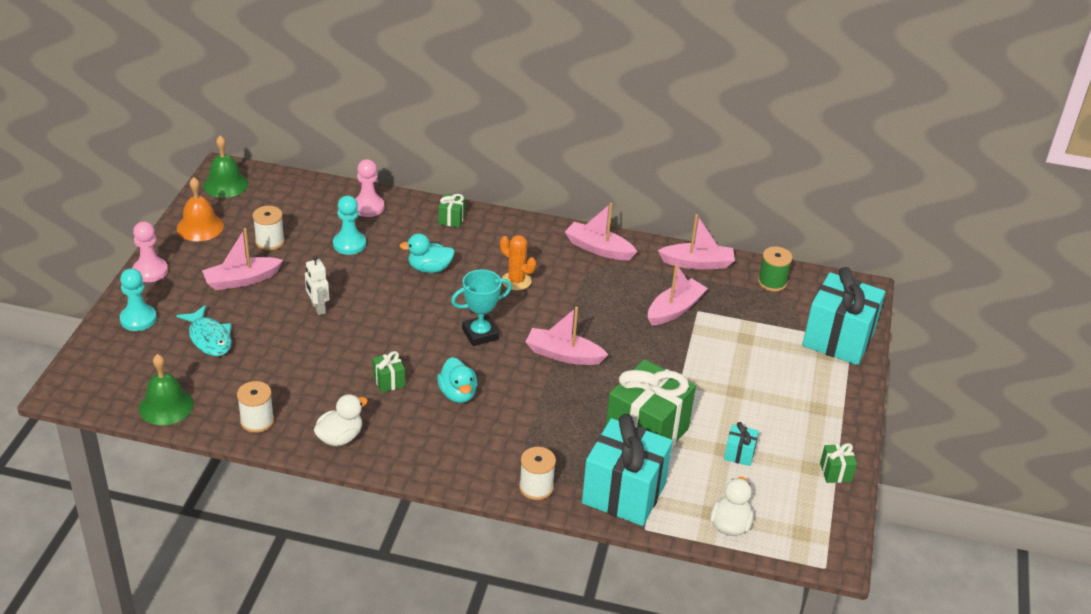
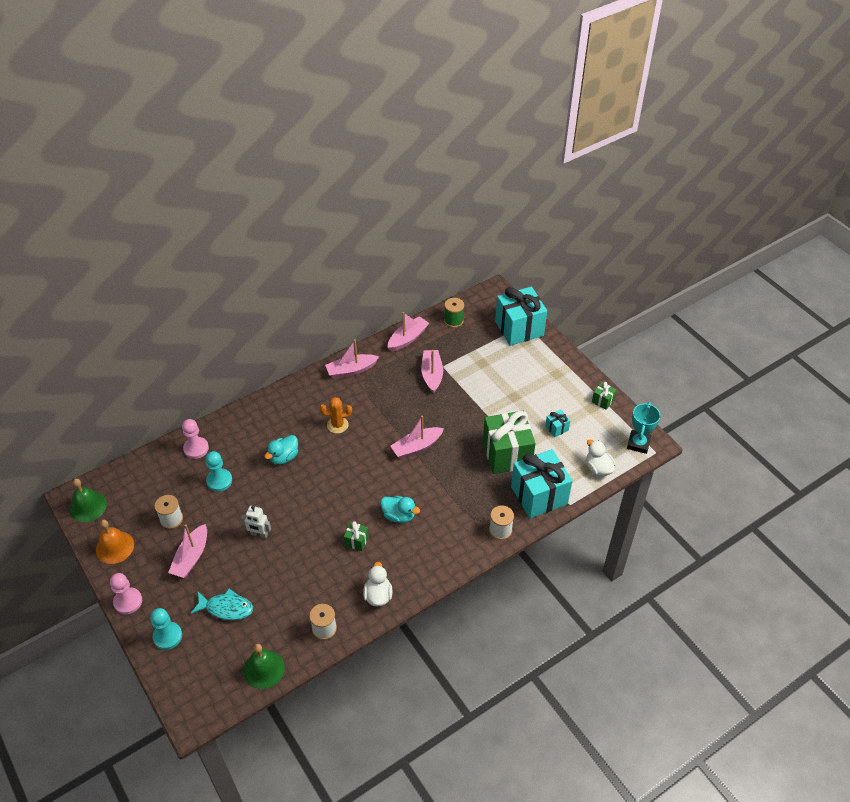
camera: 45 degrees left, 10 degrees up
(451, 219) = (253, 417): green gift -> none
(480, 334) = (362, 472): turquoise trophy -> turquoise trophy (638, 444)

